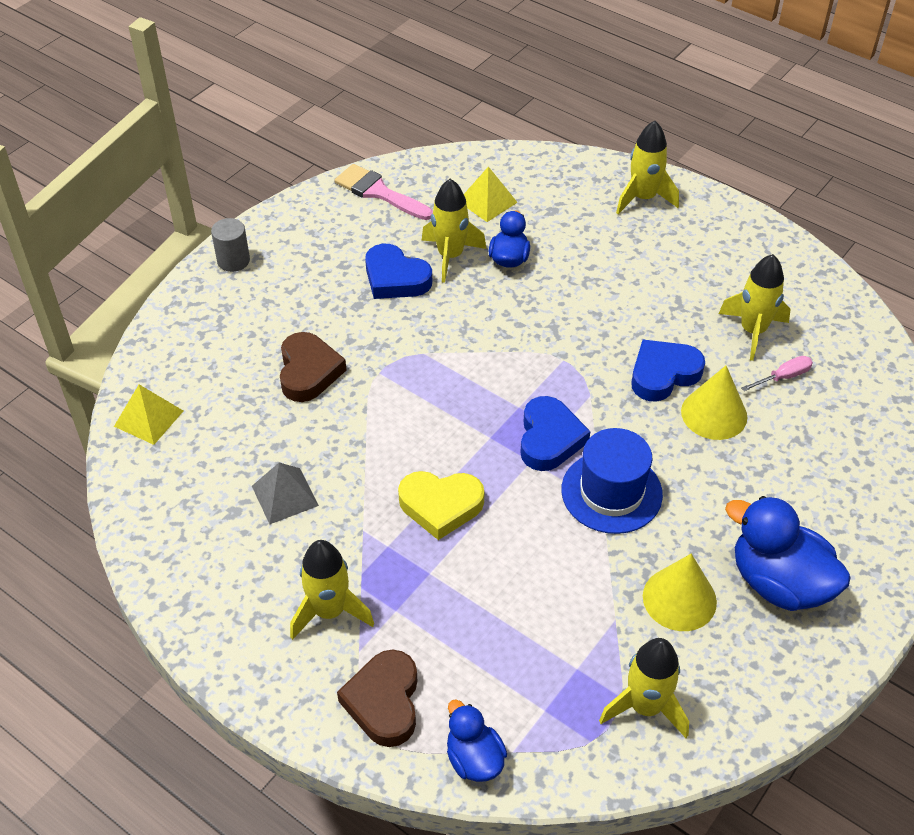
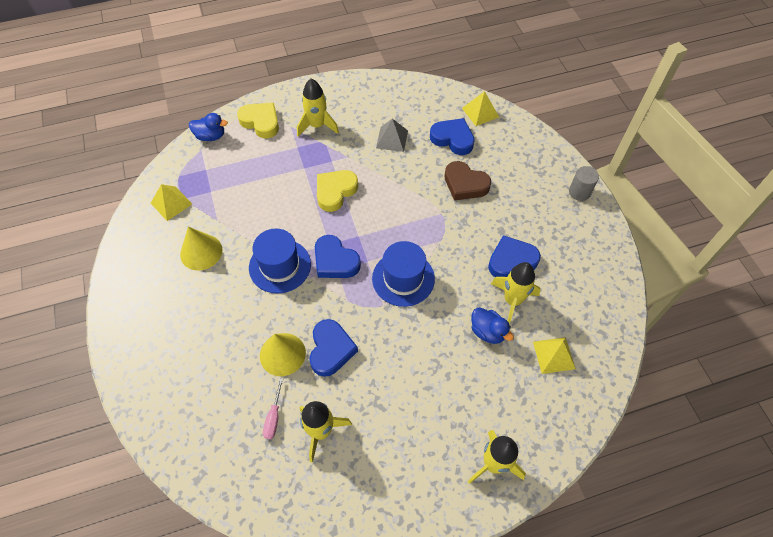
camera: 125 degrees right, 10 degrees up
(230, 424) = (452, 139): none -> blue heart
(378, 192) = (602, 296): pink brush -> none
(384, 702) = (261, 122): brown heart -> yellow heart
(510, 360) = (403, 278): none -> blue hat
(645, 707) = (171, 203): yellow rocket -> yellow pyramid
(779, 583) = (167, 300): blue duck -> none

